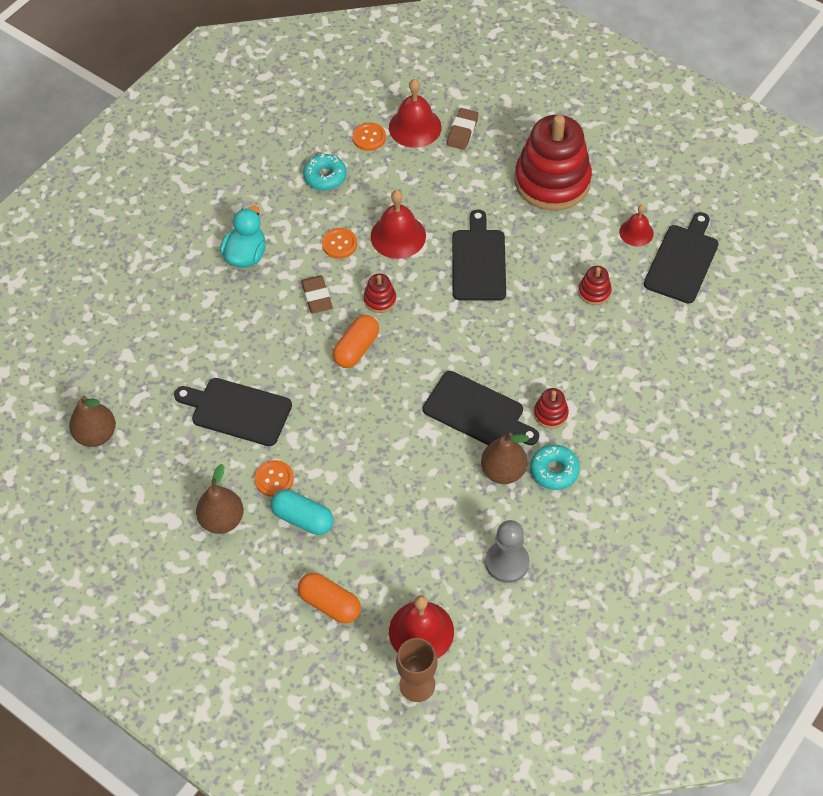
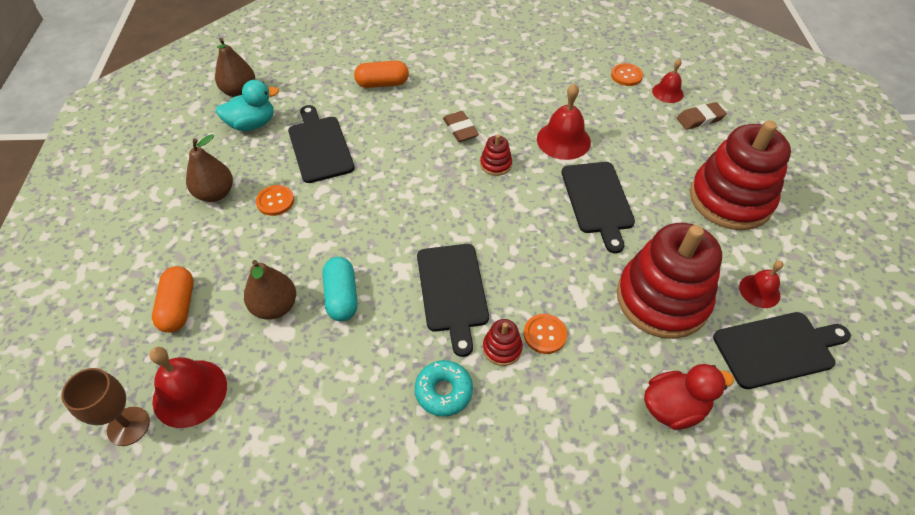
camera: 50 degrees right, 5 degrees down
(246, 255) = (455, 75): turquoise duck -> turquoise duck (252, 124)
(303, 518) = (251, 240): turquoise capsule -> turquoise capsule (342, 296)
(317, 297) = (460, 129): brown eraser -> brown eraser turned 60 degrees counterclockwise
(325, 177) = (565, 74): turquoise donut -> none
(339, 244) = (519, 114): orange button -> orange button (545, 334)
(356, 348) = (437, 177): orange capsule -> orange capsule (382, 84)
(415, 127) = (667, 92): red bell -> red bell, size x0.61
(478, 261) = (597, 201): black cutting board -> black cutting board turned 120 degrees clockwise
(503, 471) = (408, 349): brown pear -> brown pear (275, 307)
(507, 562) = (311, 417): grey pawn -> none
(594, 292) = (662, 299): red stacking toy -> red stacking toy, size x2.45
(672, 350) = (673, 407): none -> red duck

